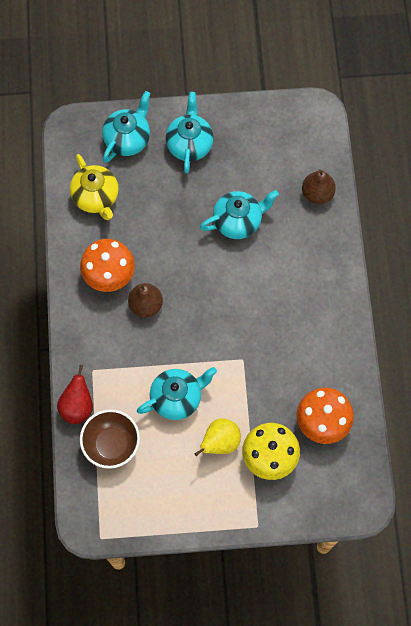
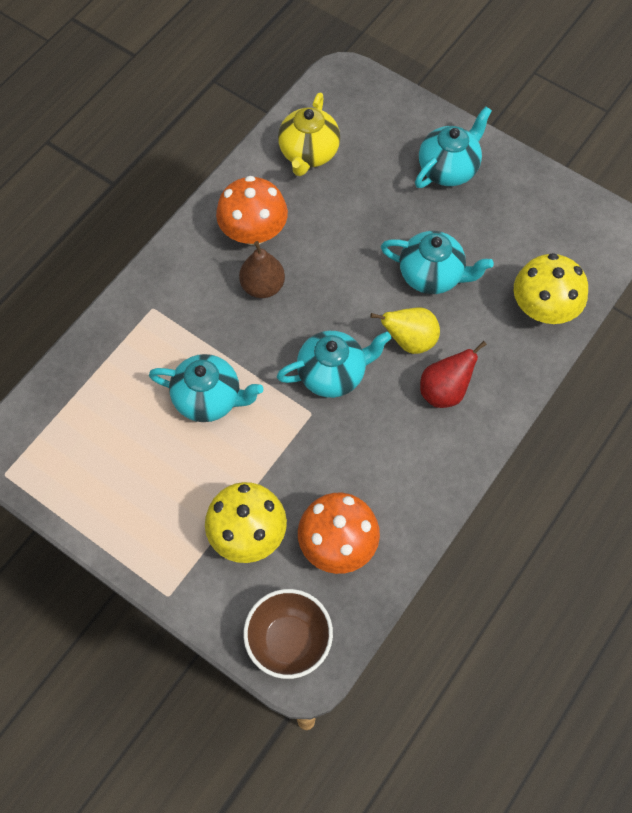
camera: 40 degrees right, 5 degrees down
(77, 406) = (106, 330): red pear -> red pear (444, 391)
(111, 444) = (102, 392): brown bowl -> brown bowl (289, 641)
(128, 139) = (390, 122): turquoise teapot -> turquoise teapot (332, 374)
(220, 442) = (210, 477): yellow pear -> yellow pear (410, 341)
(317, 194) = (543, 308): brown pear -> yellow mushroom

